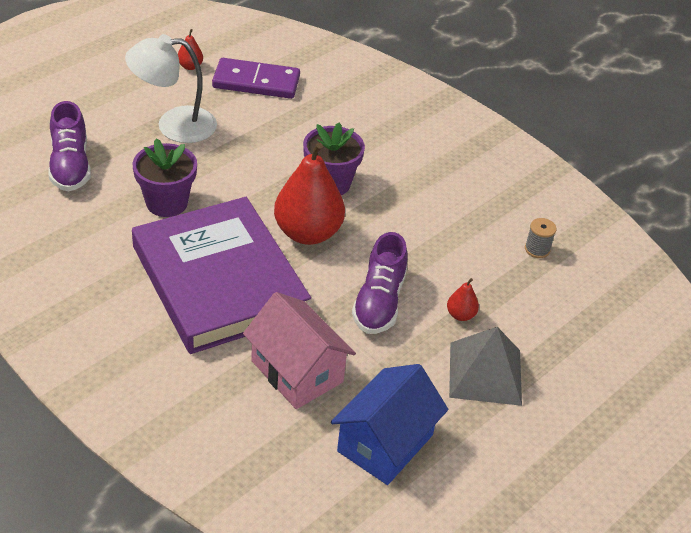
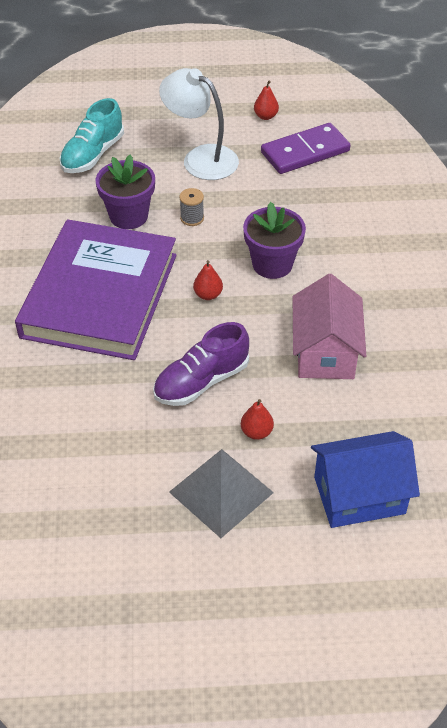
camera: 45 degrees right, 5 degrees up
(70, 166) = (93, 155): purple shoe -> turquoise shoe
(256, 82) = (305, 152): purple domino -> purple domino turned 75 degrees counterclockwise
(297, 371) = (77, 397): pink house -> pink house (325, 352)
(308, 233) = (208, 295): red pear -> red pear, size x0.43
(385, 443) = (78, 493): blue house -> blue house (359, 495)
(537, 249) = (393, 417): grey spool -> grey spool (192, 218)

